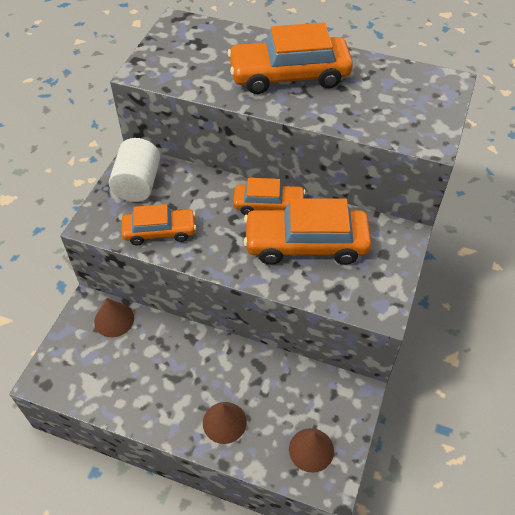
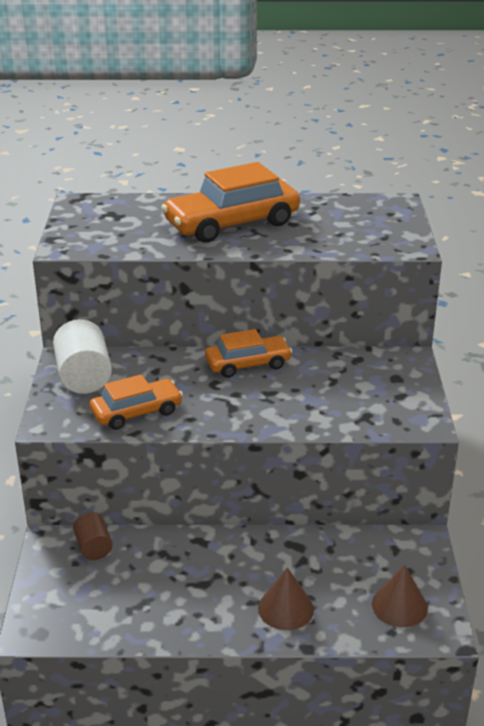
camera: 20 degrees left, 20 degrees down
(114, 320) = (94, 547): brown cone -> brown cylinder
(306, 244) = (309, 387): orange car -> none

